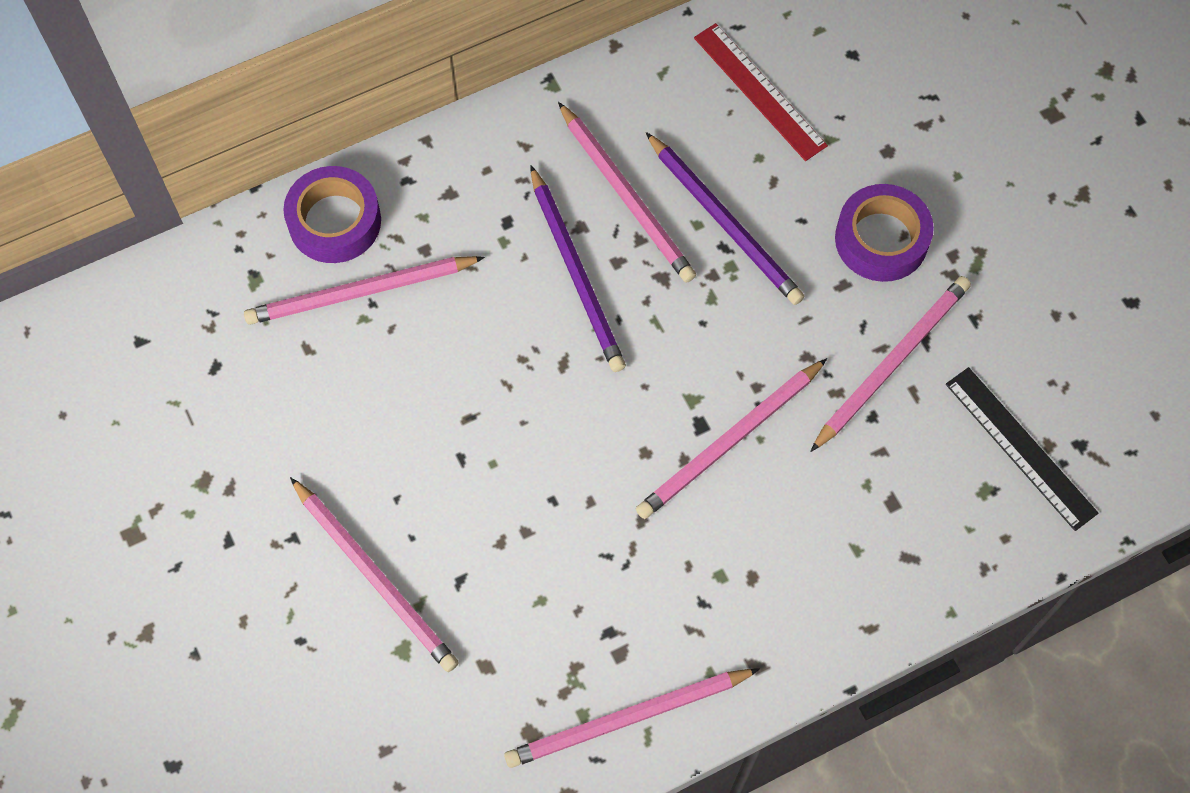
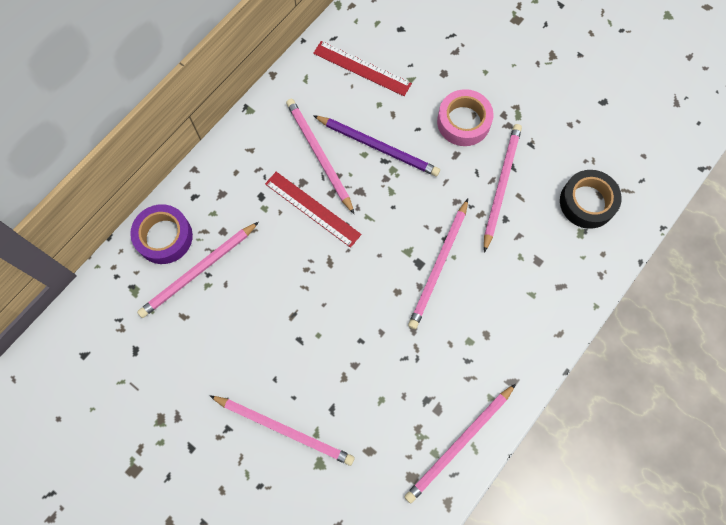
camera: 25 degrees left, 5 degrees up
(576, 273) = (312, 209): purple pencil -> red ruler
(626, 196) = (319, 155): pink pencil -> pink pencil turned 150 degrees counterclockwise
(881, 239) = (463, 122): purple tape -> pink tape
(1020, 448) = (587, 202): black ruler -> black tape

